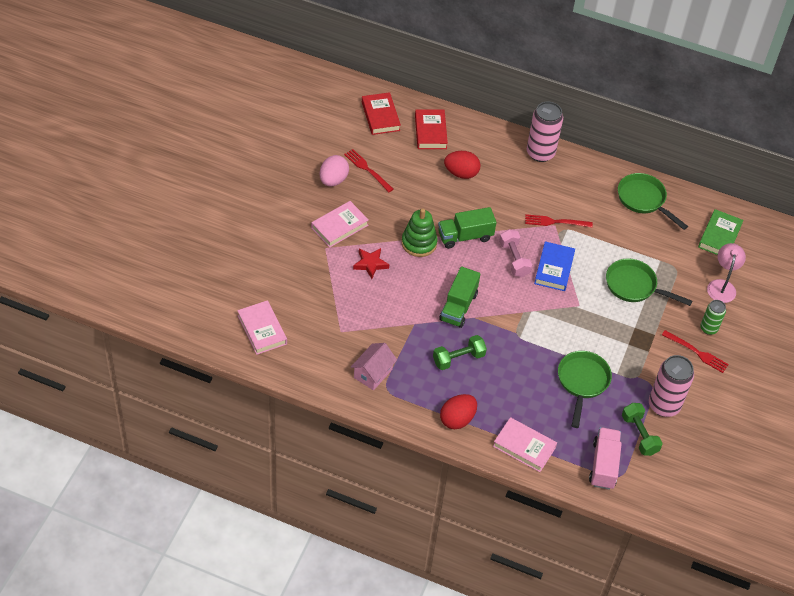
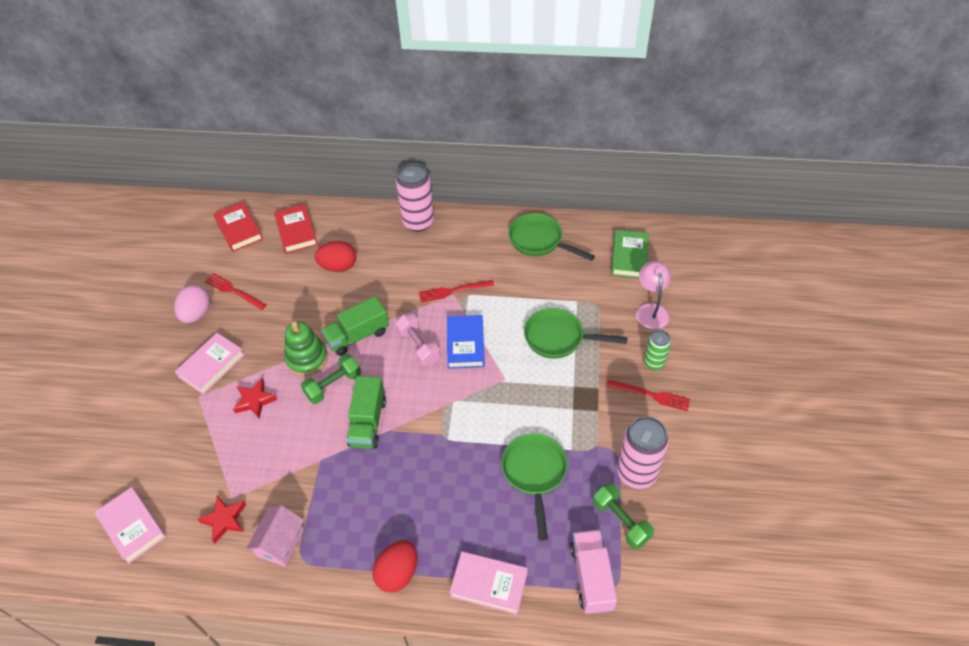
camera: 10 degrees left, 0 degrees up
(333, 345) = (224, 520): none -> red star
(458, 358) = (382, 489): green dumbbell -> green dumbbell (333, 385)

